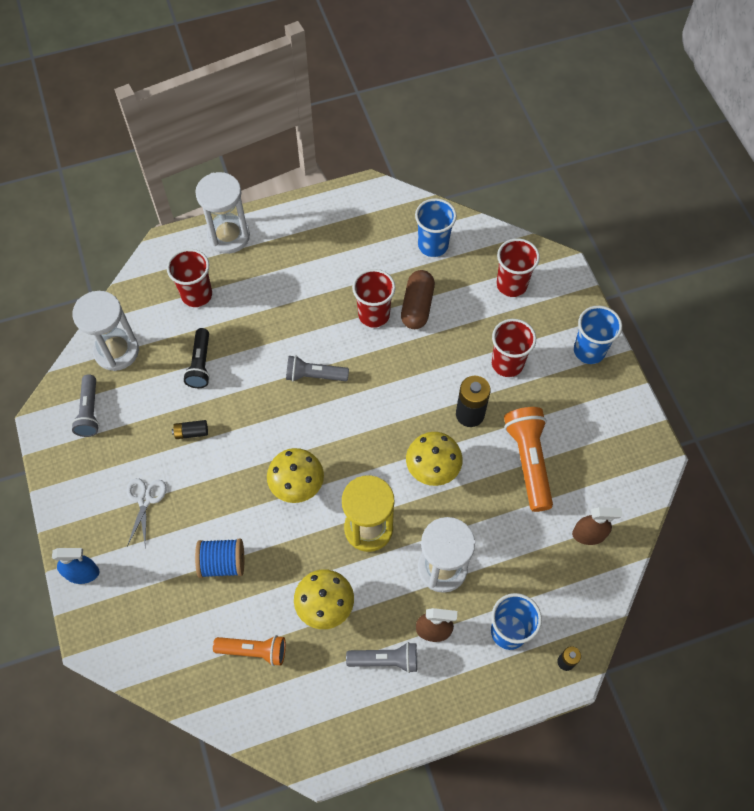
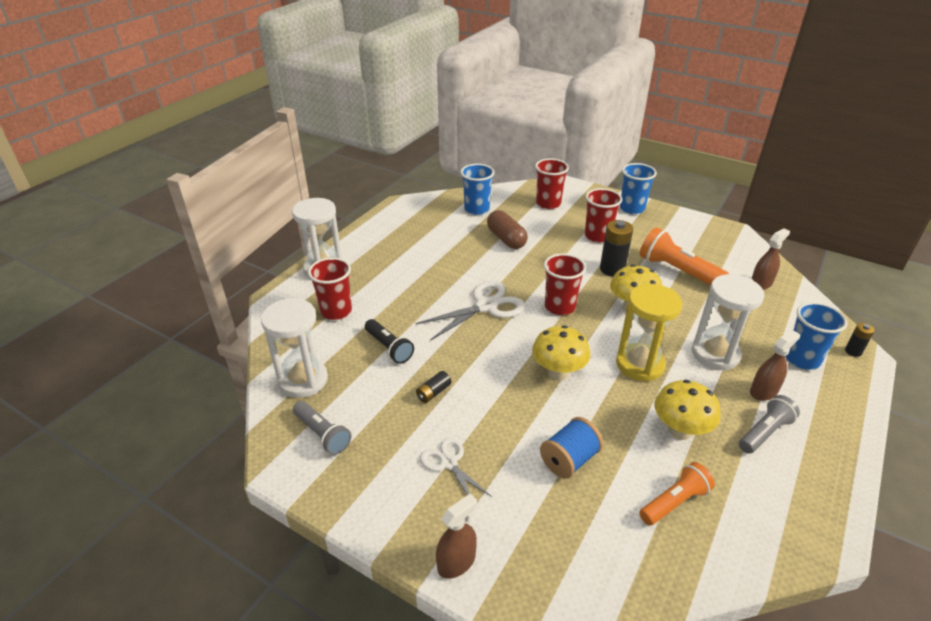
camera: 40 degrees left, 25 degrees down
(82, 573) = (456, 562): blue spray bottle -> brown spray bottle
(314, 376) = (486, 306): grey flashlight -> white scissors
(374, 315) = (484, 256): red cup -> red cup (559, 307)

